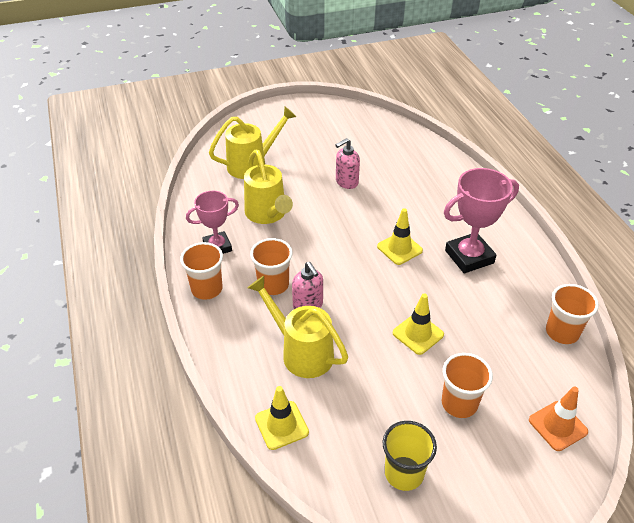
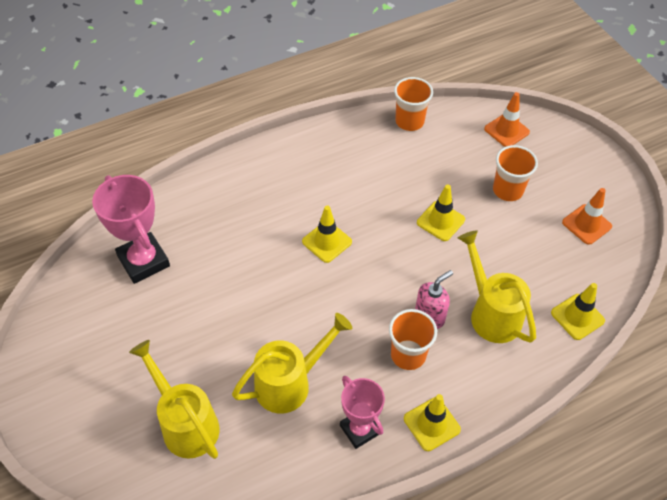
camera: 100 degrees left, 10 degrees up
(207, 289) = (431, 424): orange cup -> yellow traffic cone
(301, 352) = (491, 313): yellow watering can -> yellow watering can turned 120 degrees clockwise
(346, 182) = (215, 303): pink soap dispenser -> none
(404, 473) = (586, 224): yellow cup -> orange traffic cone
(469, 257) = (328, 183): pink trophy -> pink trophy (143, 261)

